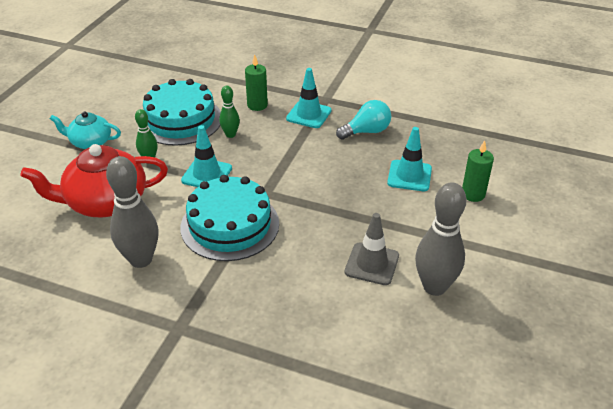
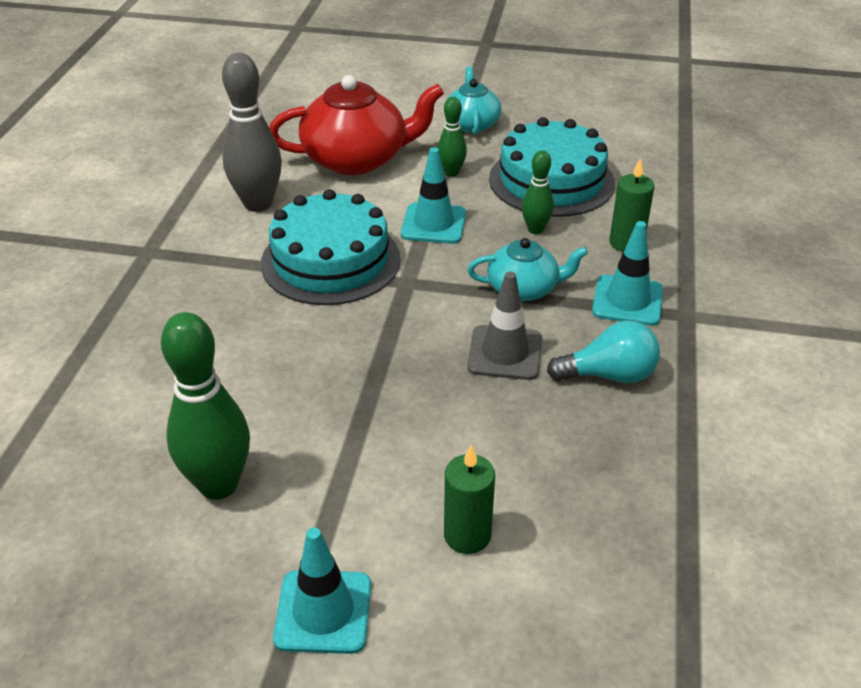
camera: 80 degrees right, 0 degrees up
(105, 202) = (357, 159): red teapot -> red teapot turned 105 degrees clockwise
(287, 148) = (524, 289): none -> turquoise teapot
(366, 131) = (609, 375): turquoise light bulb -> turquoise light bulb turned 60 degrees counterclockwise
(372, 264) = (265, 408): grey traffic cone -> grey traffic cone (505, 353)
(409, 176) = (496, 440): turquoise traffic cone -> turquoise traffic cone (323, 612)
(434, 287) = (219, 484): grey bowling pin -> green bowling pin

